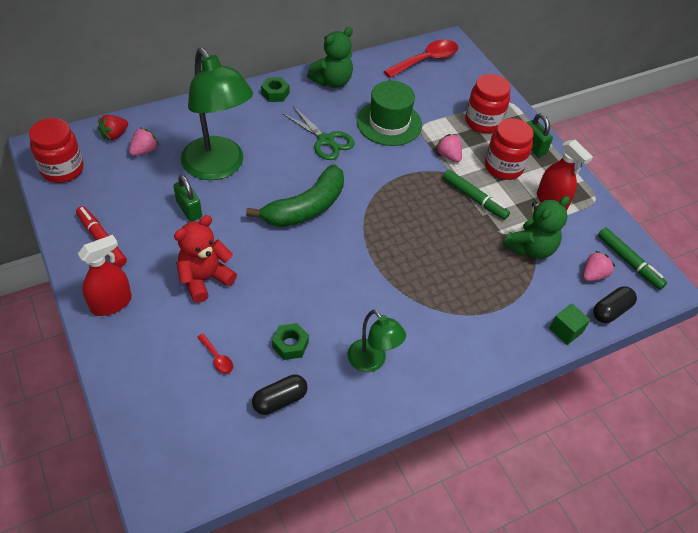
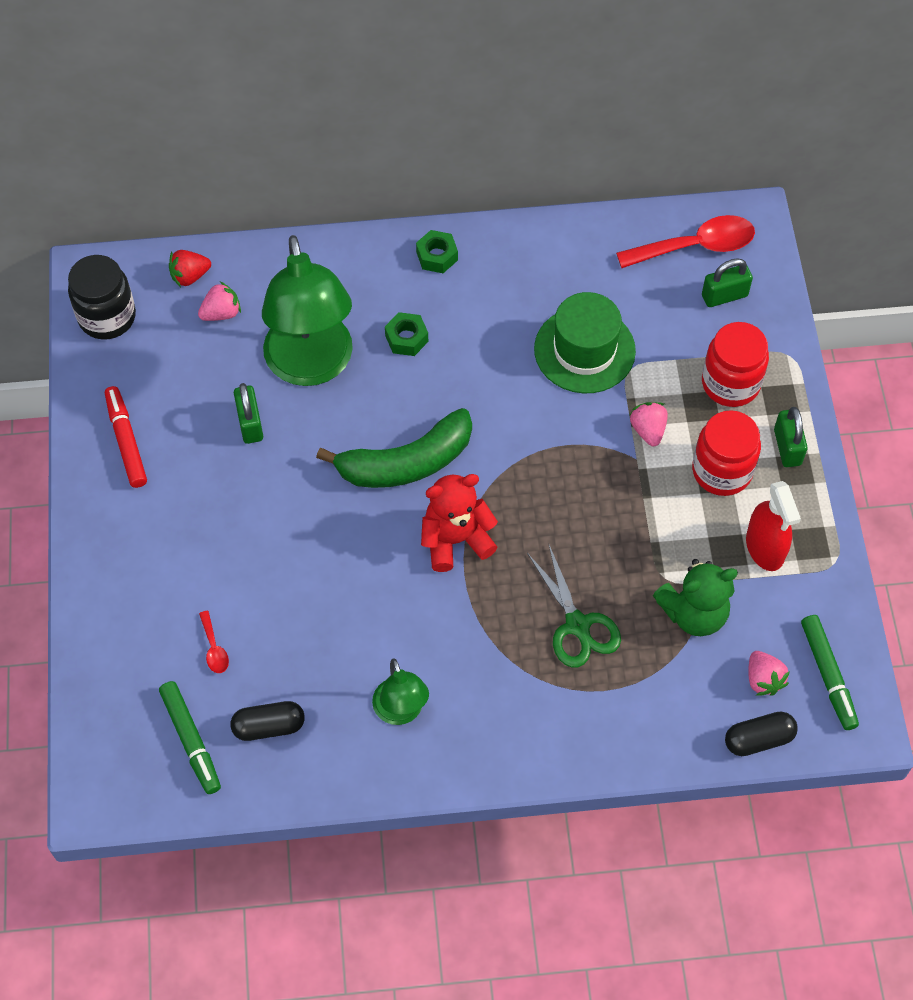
camera: 25 degrees right, 10 degrees up
(62, 169) = (107, 317): red jar -> black jar
(111, 303) = (112, 536): red spray bottle -> none
(204, 279) = (235, 534): red teddy bear -> red teddy bear (455, 540)
(290, 345) = (308, 658): green nut -> green nut (406, 338)
(325, 140) = (478, 357): green scissors -> green scissors (577, 625)
(332, 81) = (531, 253): green teddy bear -> none
(455, 80) = (724, 296): none -> green padlock
(474, 198) = (651, 512): green marker -> green marker (191, 740)
(565, 330) = (678, 748): green cube -> none
(593, 275) = (763, 679): pink strawberry -> pink strawberry turned 90 degrees clockwise

